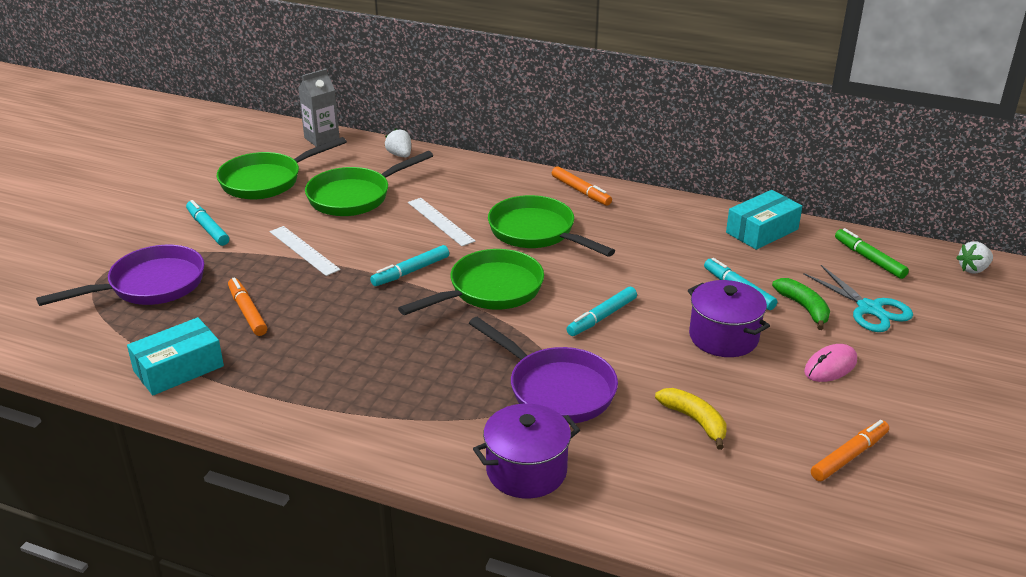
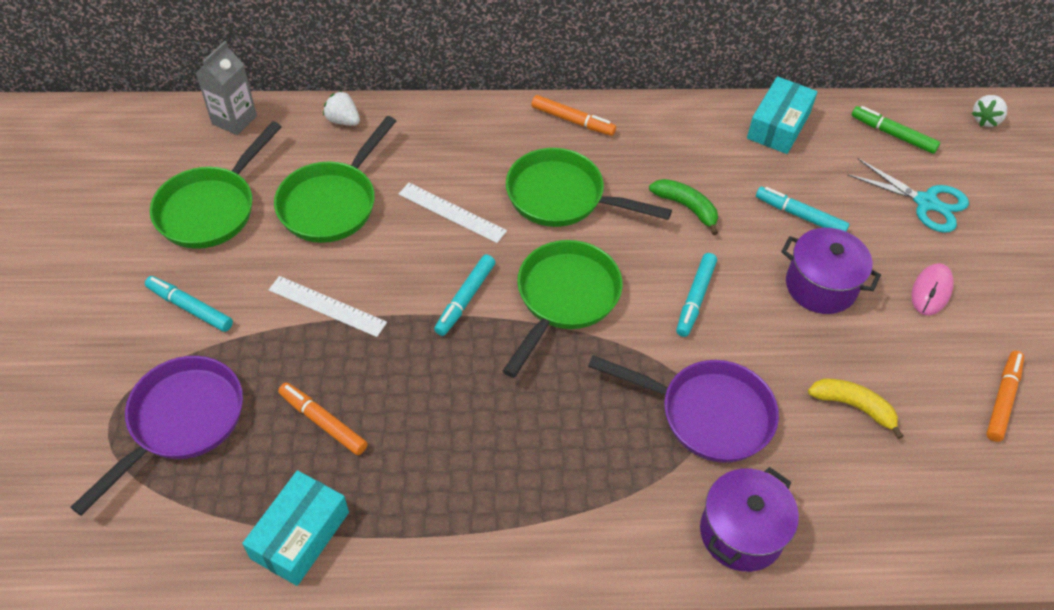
camera: 25 degrees left, 20 degrees up
(804, 308) = (870, 221): green banana -> green banana (686, 207)

